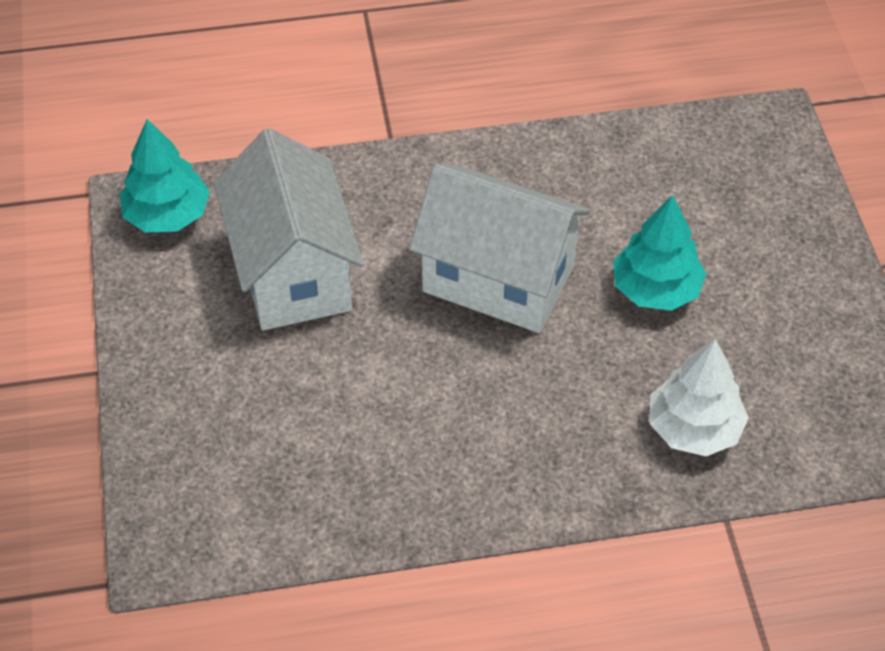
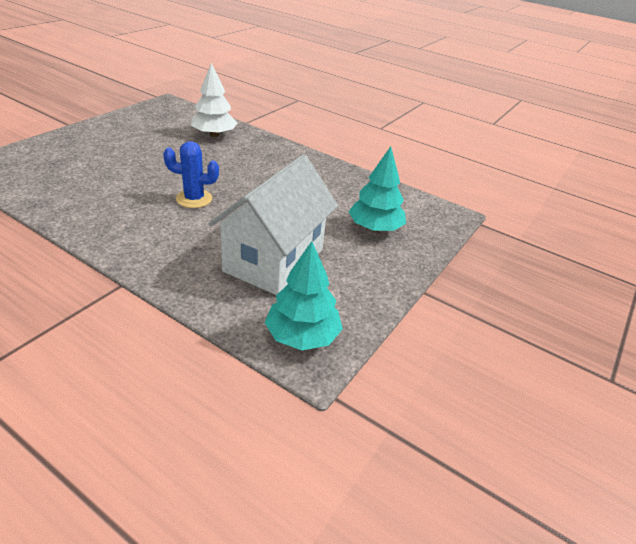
camera: 140 degrees left, 15 degrees down
(498, 279) = (194, 199): white house -> blue cactus
(655, 289) = (148, 161): turquoise tree -> turquoise tree (375, 228)

